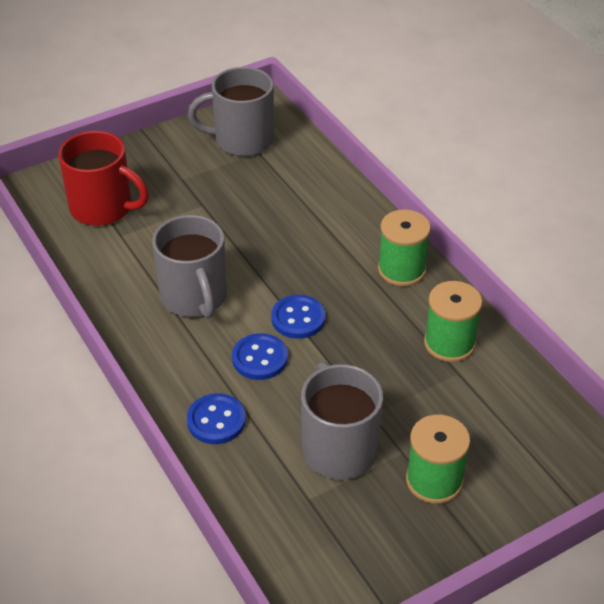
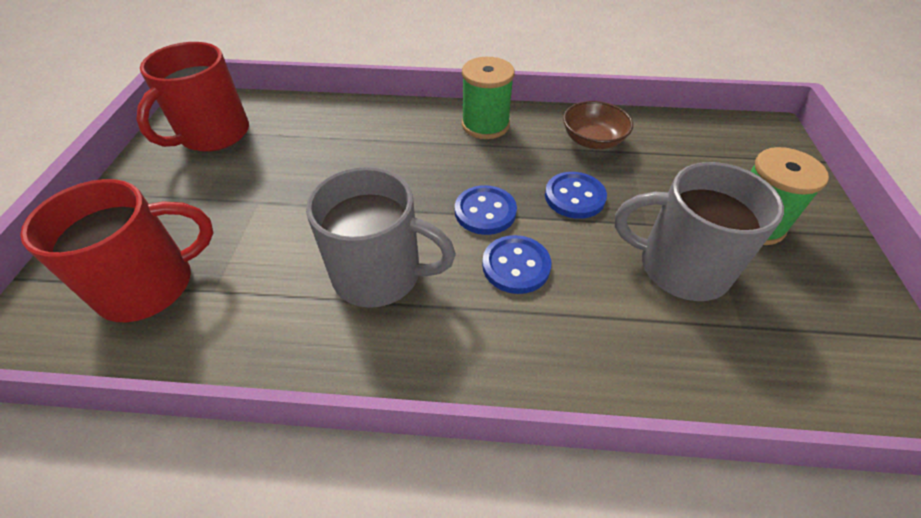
camera: 55 degrees left, 5 degrees up
(216, 420) = (582, 350): blue button -> blue button (574, 197)
(242, 140) = (213, 135): grey mug -> red mug
(449, 343) = (592, 140): green spool -> brown bowl

